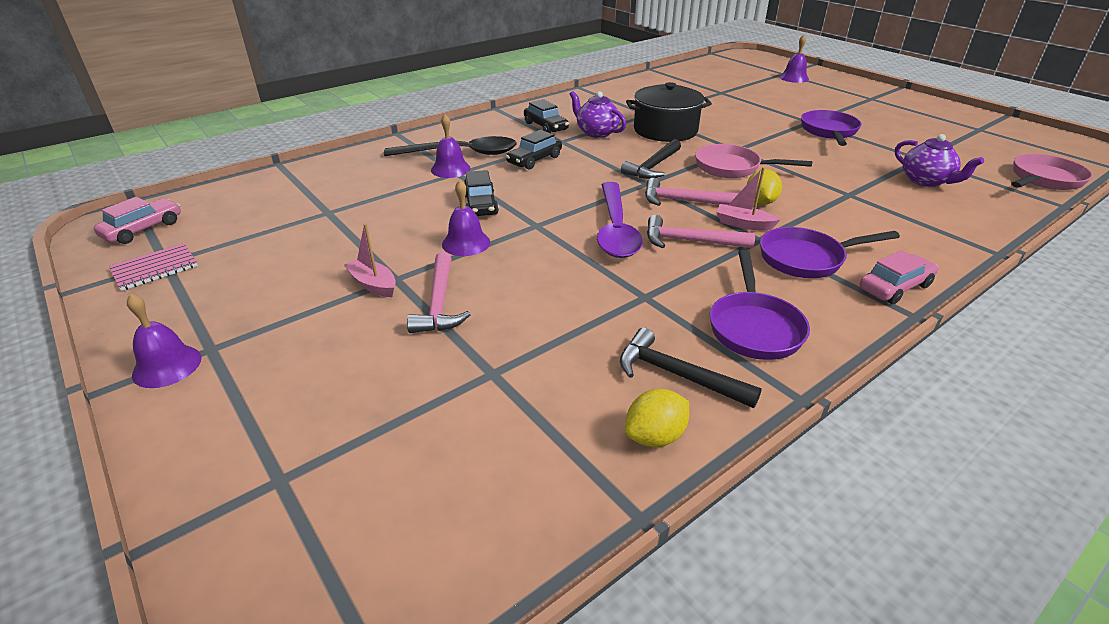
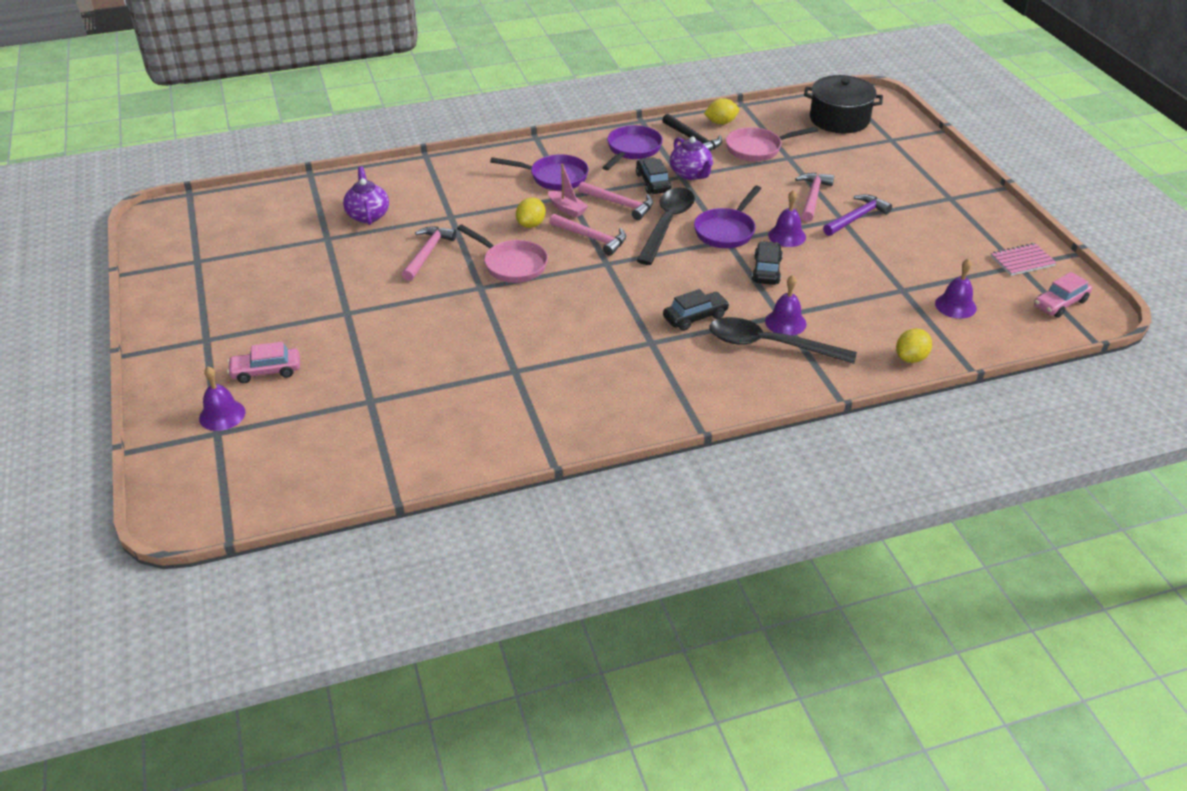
camera: 160 degrees left, 5 degrees up
(167, 366) = (970, 193): purple bell -> purple bell (955, 305)
(333, 164) = (911, 358): none -> yellow lemon
(373, 284) = (856, 217): pink boat -> purple hammer
(545, 126) = (655, 374): black car -> black car (653, 182)
(596, 132) = (603, 348): purple teapot -> purple teapot (691, 174)
(615, 229) = (667, 224): purple spoon -> black spoon
(653, 166) = (584, 282): black hammer -> none
(665, 130) = (522, 335): black pot -> black pot (839, 119)
(817, 163) = (427, 253): none -> pink hammer
(829, 132) = (352, 292): purple pan -> purple pan (726, 231)
(895, 287) = (524, 152): pink car -> pink car (266, 371)
(1044, 179) = (272, 197): pink pan -> pink pan (757, 149)

